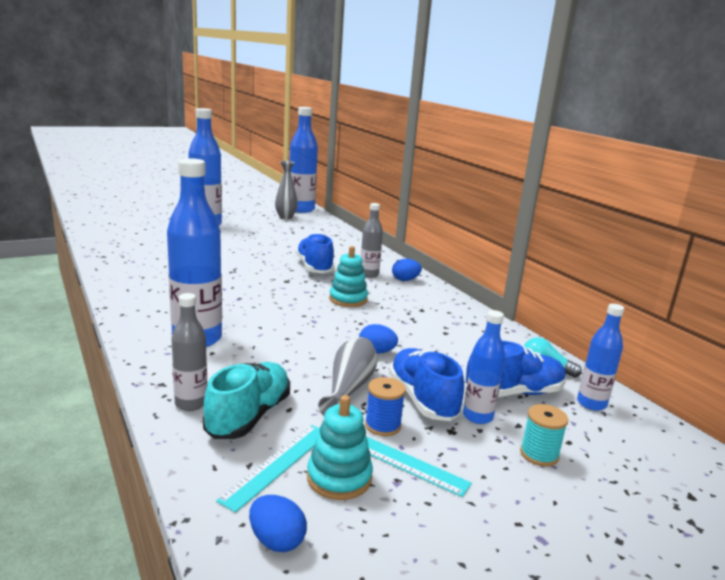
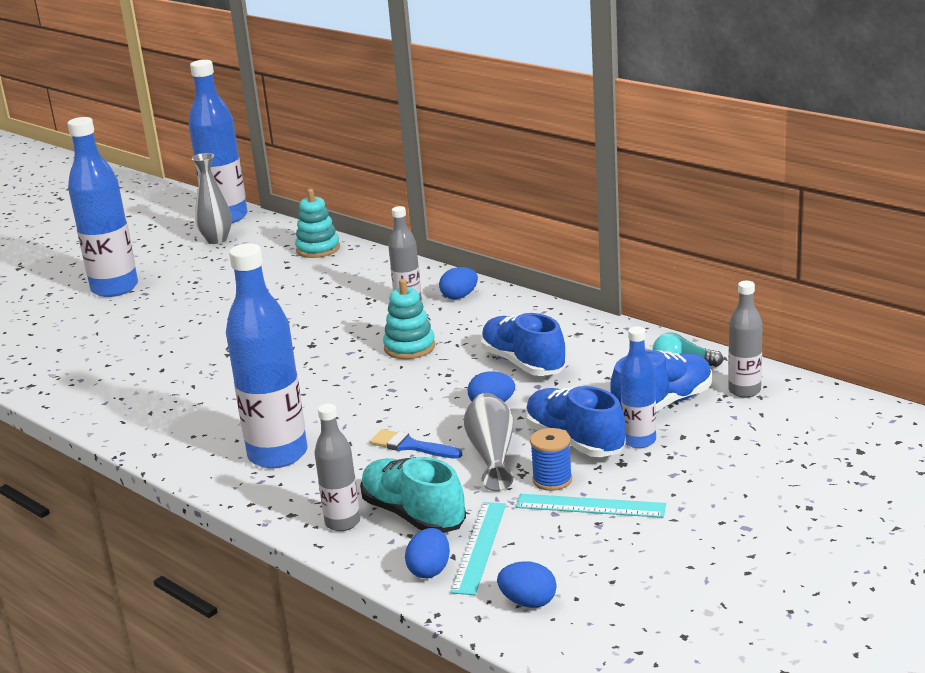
camera: 15 degrees left, 5 degrees up
(218, 471) = (429, 570): none -> blue egg
(249, 416) = (413, 515): turquoise shoe -> turquoise shoe turned 45 degrees counterclockwise
(294, 362) = (411, 446): none -> blue brush
(314, 267) = (330, 313): blue shoe -> blue shoe (523, 363)
(339, 478) = (544, 538): turquoise stacking toy -> turquoise stacking toy (318, 249)
(539, 454) = (714, 458): turquoise spool -> none
(591, 404) = (744, 391): blue bottle -> grey bottle

